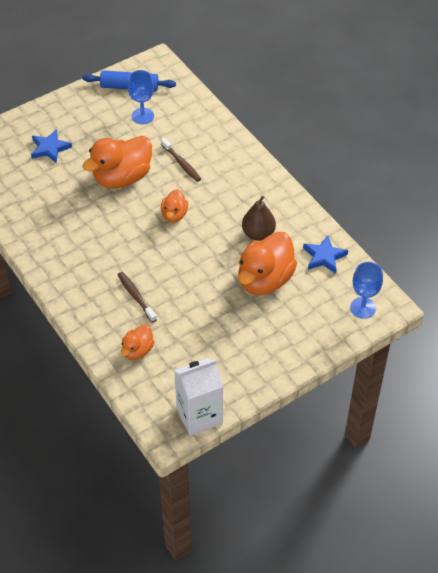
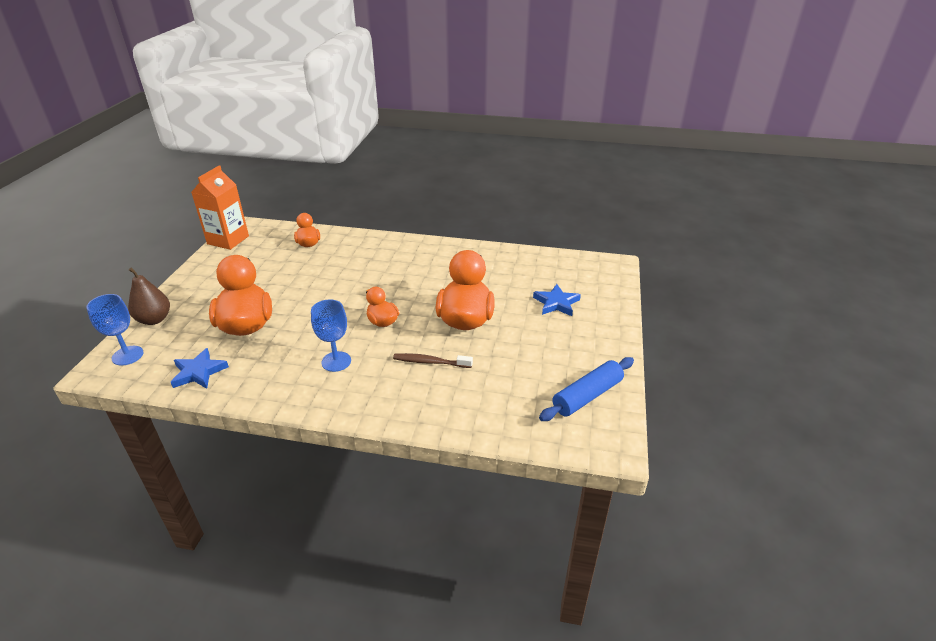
camera: 135 degrees right, 15 degrees down
(136, 296) = (346, 264): brown toothbrush -> none
(142, 116) = (529, 378): blue goblet -> blue goblet (336, 361)
(199, 415) = (228, 240): white carton -> orange carton
(258, 234) = (286, 352): brown pear -> brown pear (154, 319)

